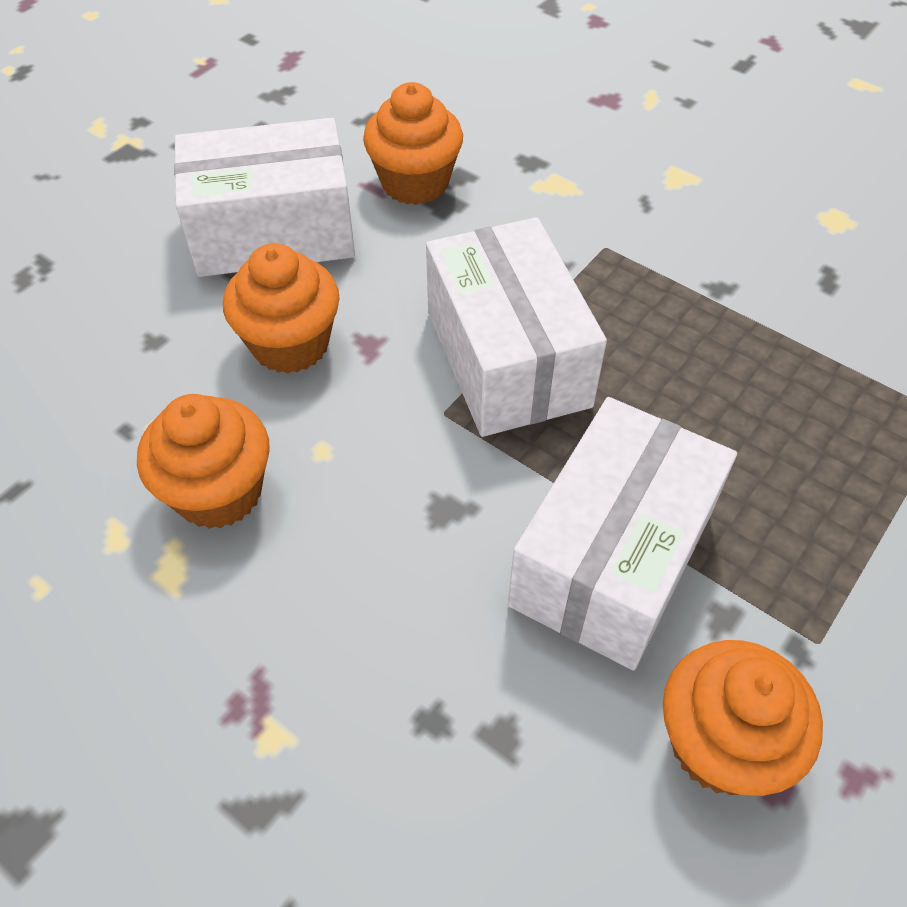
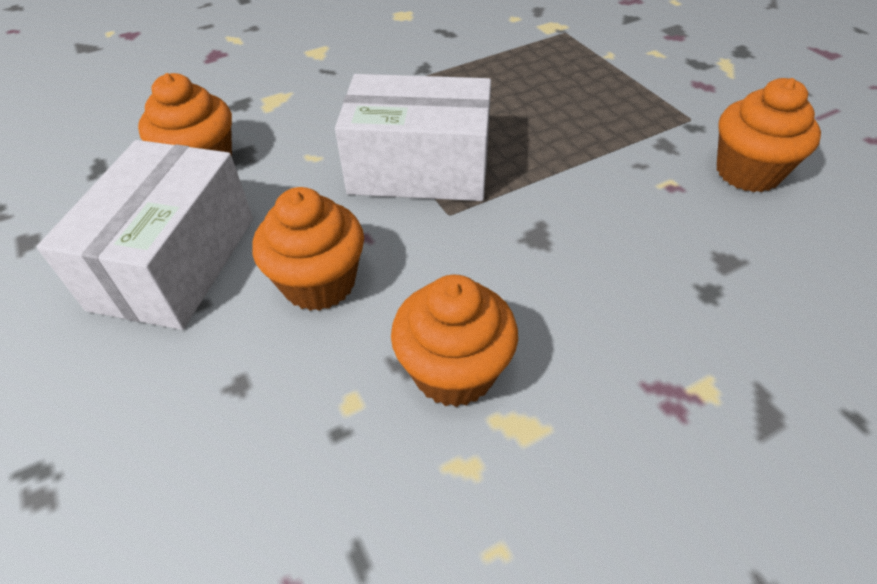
camera: 65 degrees left, 5 degrees down
(612, 559) = (609, 173): white box -> none

